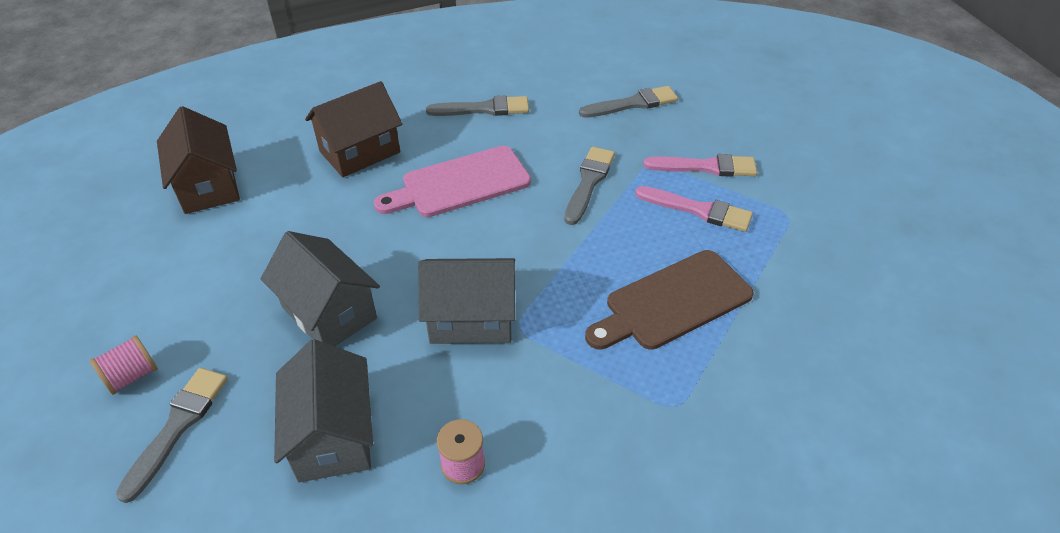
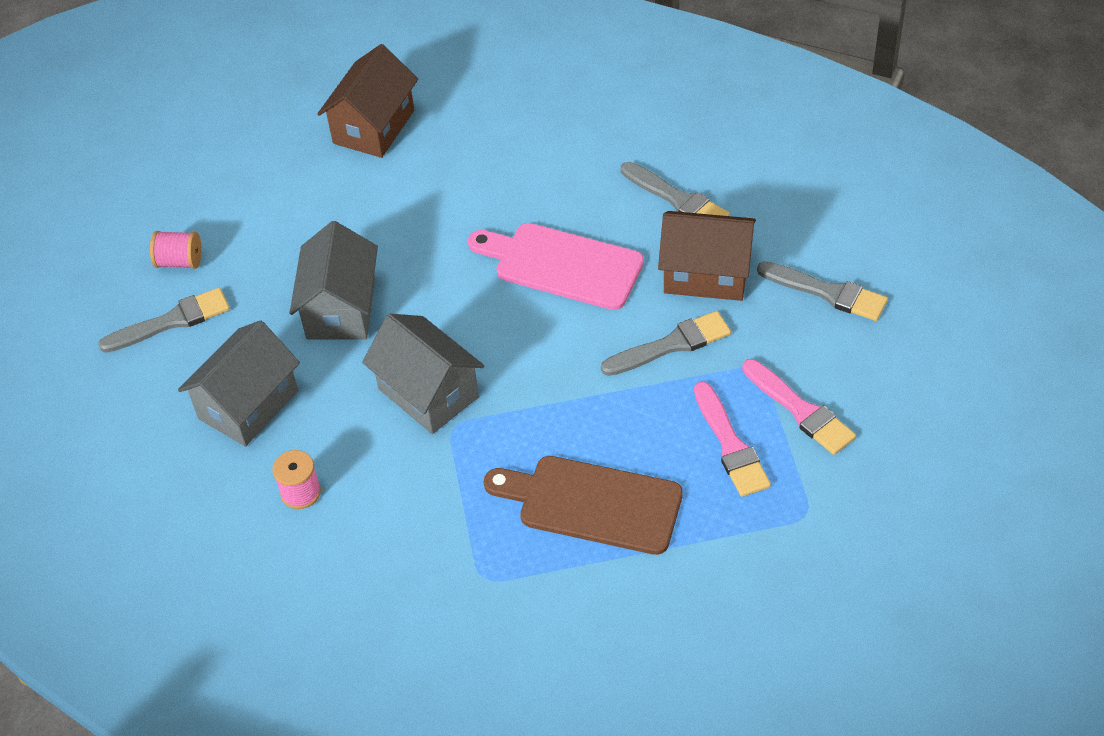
camera: 50 degrees right, 5 degrees up
(359, 152) = (519, 173): brown house -> brown house (706, 274)

